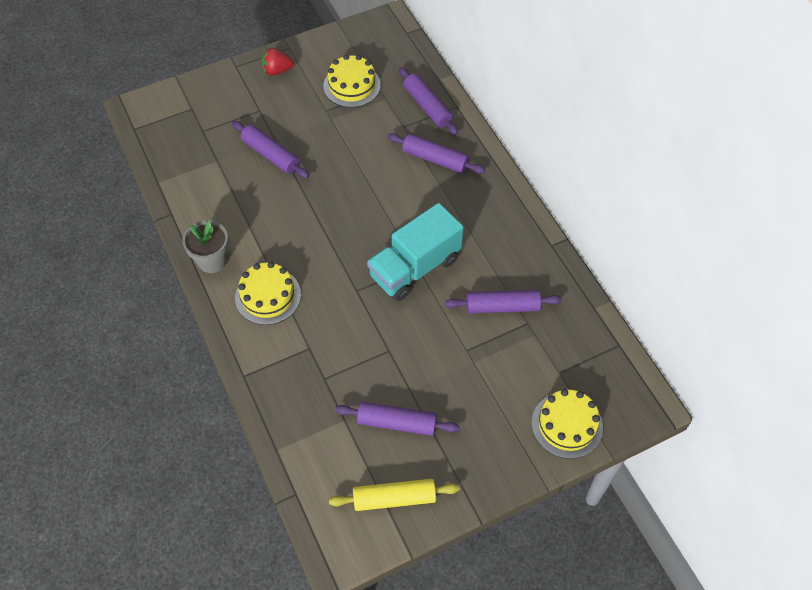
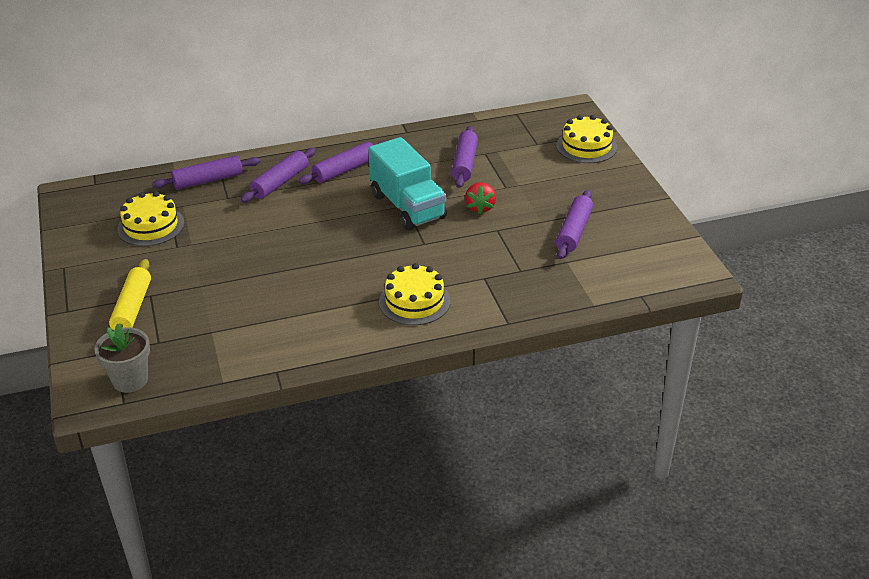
camera: 80 degrees left, 20 degrees down
(212, 261) = (356, 340): grey flower pot -> grey flower pot (130, 380)
(271, 155) = (223, 289): purple rolling pin -> purple rolling pin (345, 170)
(277, 70) = (95, 278): red strawberry -> red strawberry (480, 207)
(394, 498) = (647, 239): yellow rolling pin -> yellow rolling pin (132, 308)

